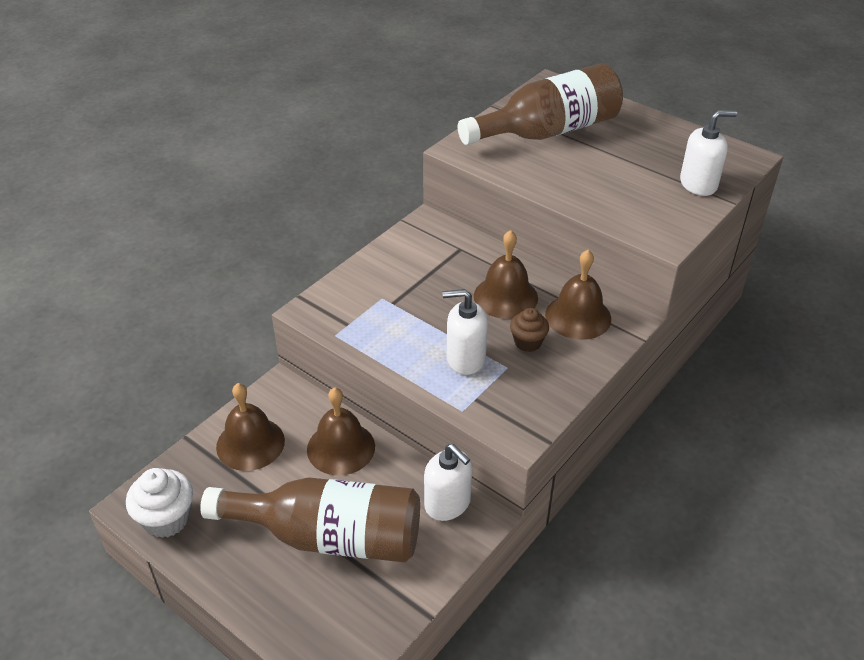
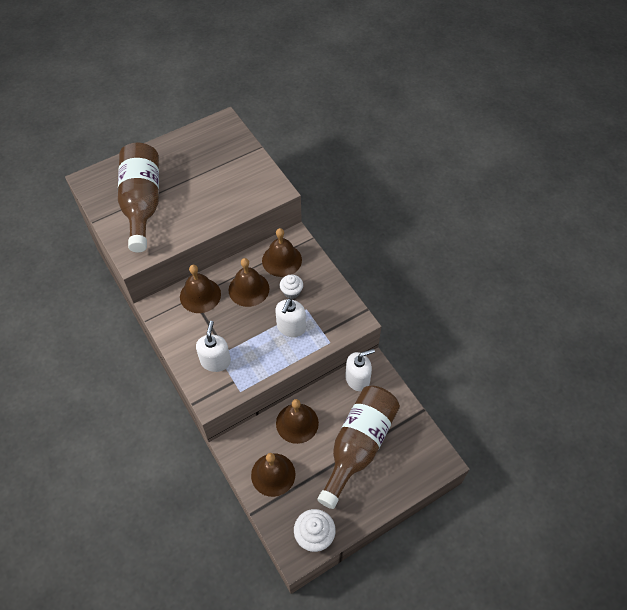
camera: 70 degrees left, 15 degrees up
(467, 254) = (200, 295): none -> brown bell
(528, 342) = (291, 292): brown cupcake -> white cupcake
(698, 184) = (237, 154): white soap dispenser -> white soap dispenser (215, 361)

